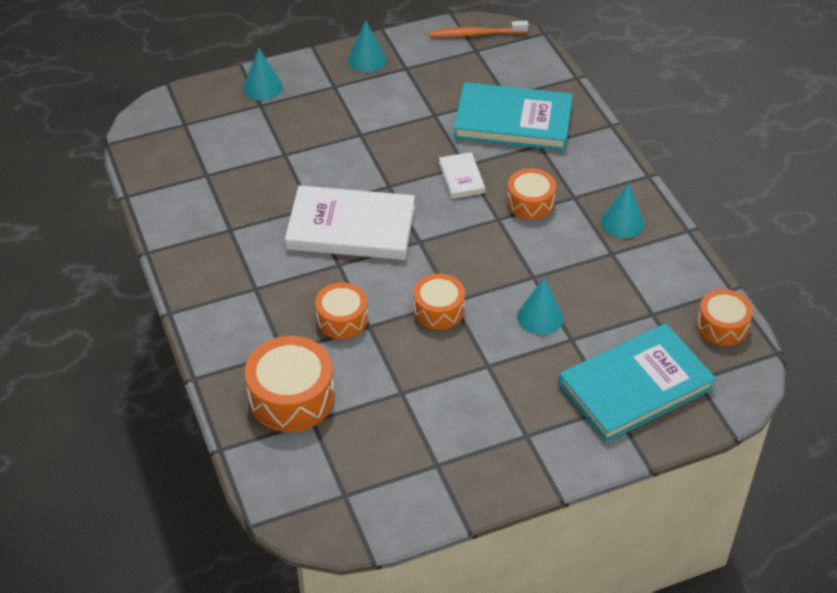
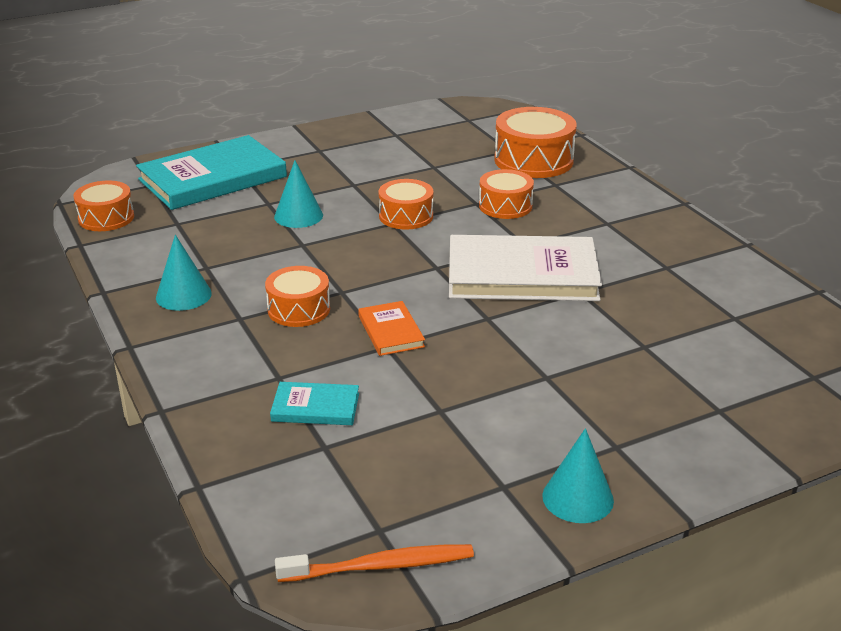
camera: 175 degrees right, 15 degrees down
(262, 87) = (732, 437): turquoise cone -> none
(461, 177) = (391, 331): white book -> orange book
(513, 121) = (315, 407): turquoise book -> turquoise book, size x0.47

